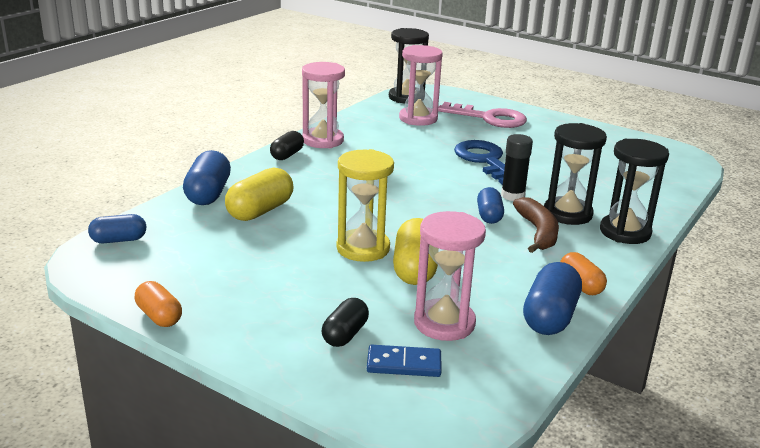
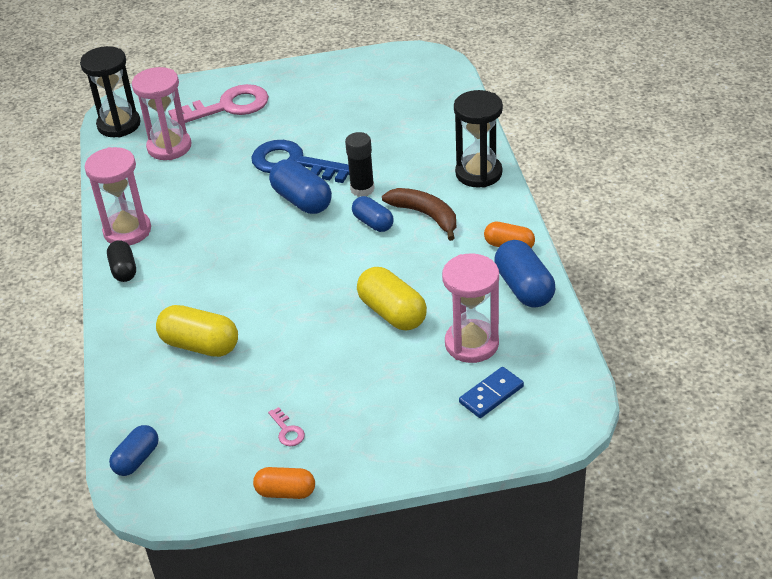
camera: 40 degrees left, 15 degrees up
(208, 194) = (128, 360): blue capsule -> blue capsule (302, 200)
(224, 285) = (287, 431): none -> pink key
(260, 211) = (200, 345): yellow capsule -> yellow capsule turned 60 degrees counterclockwise
(345, 334) = (426, 402): black capsule -> none
(363, 248) = (331, 322): yellow hourglass -> none
(567, 214) = (422, 181): black hourglass -> none

